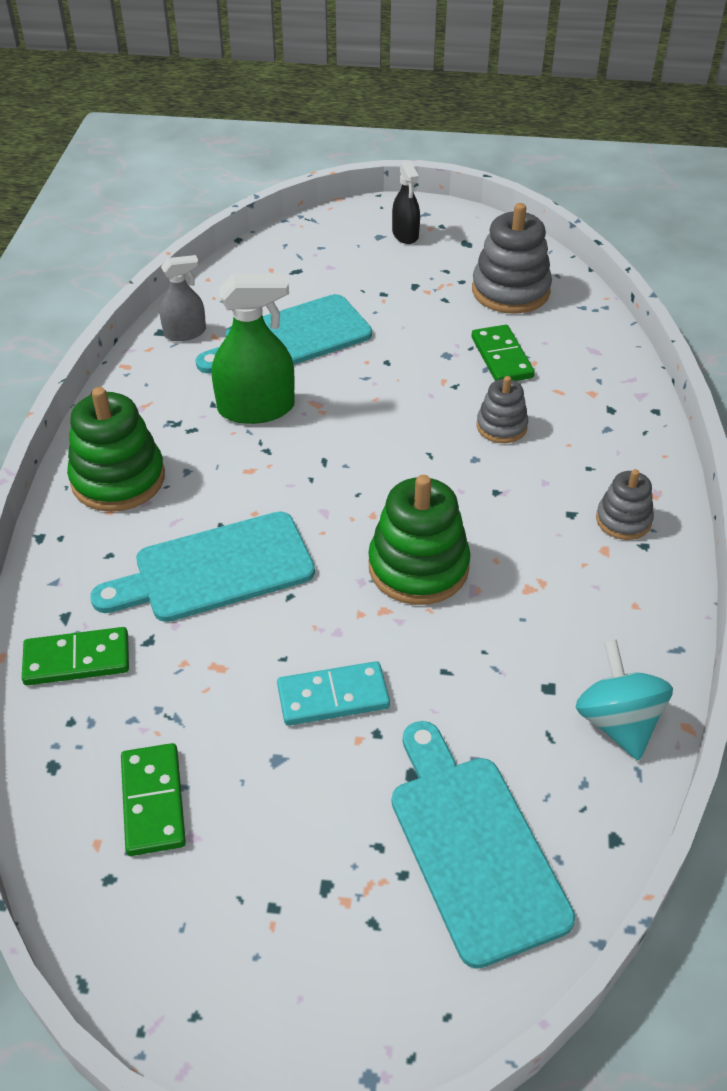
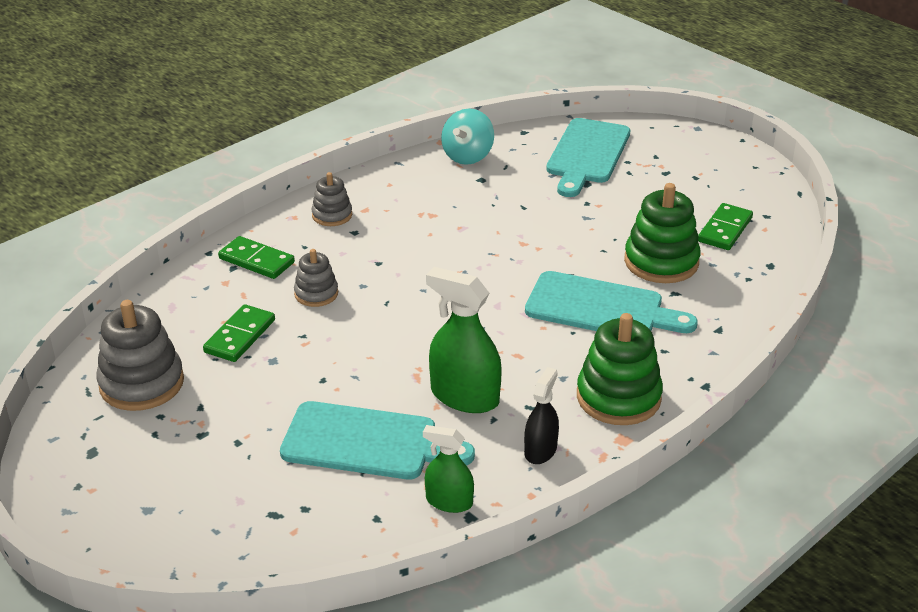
camera: 140 degrees left, 10 degrees down
(77, 660) = (726, 304): green domino -> green domino (256, 260)
(185, 333) = (449, 501): grey spray bottle -> green spray bottle
(333, 696) = (593, 224): turquoise domino -> none
(405, 234) = (124, 495): black spray bottle -> black spray bottle (540, 450)
(418, 567) = (478, 251): green stacking toy -> green stacking toy (661, 262)

